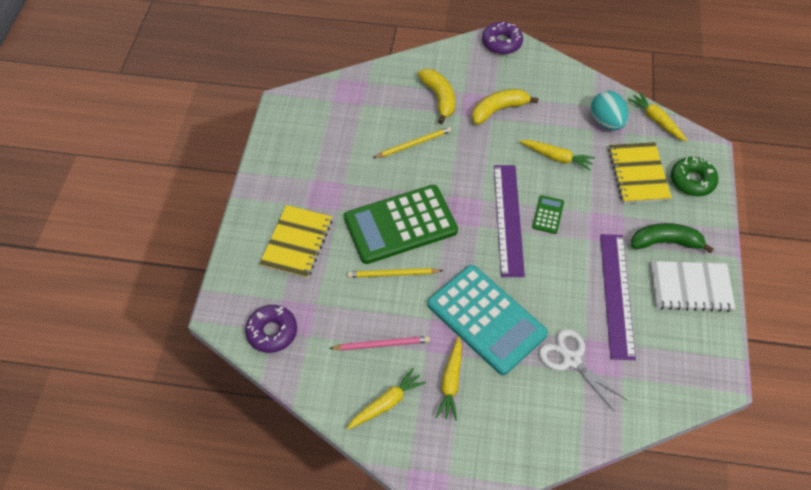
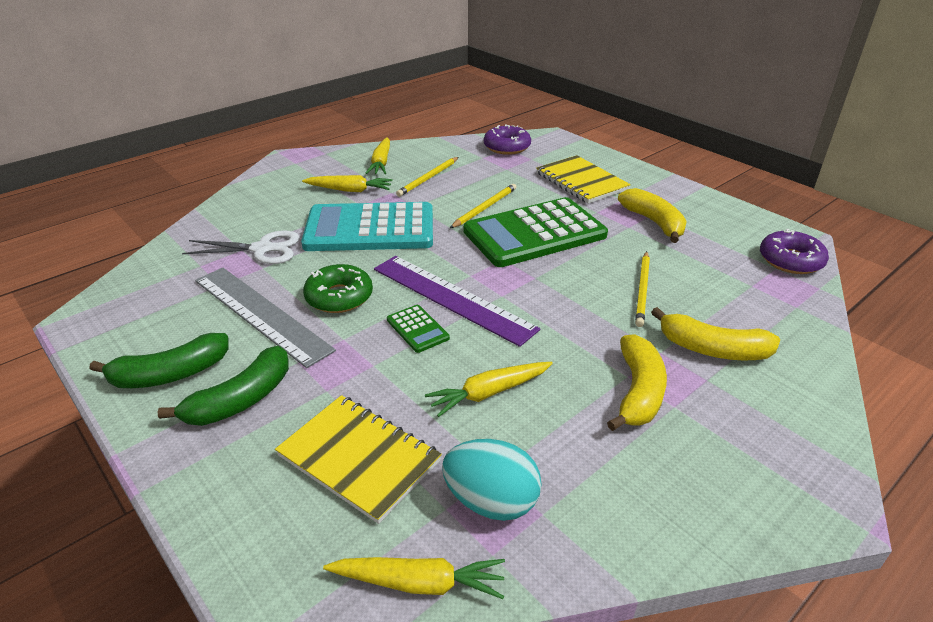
camera: 130 degrees right, 20 degrees down
(326, 173) = (654, 222): none -> yellow banana
(382, 344) = (428, 178): pink pencil -> yellow pencil
(400, 225) = (534, 233): green calculator -> green calculator turned 135 degrees counterclockwise
(451, 382) = (350, 190): yellow carrot -> yellow carrot turned 135 degrees clockwise
(501, 43) = (813, 496): purple donut -> purple donut (790, 260)
(616, 294) = (261, 314): purple ruler -> grey ruler
(690, 287) = (170, 374): white notebook -> green banana
(692, 181) = (263, 516): green donut -> green donut (339, 297)

